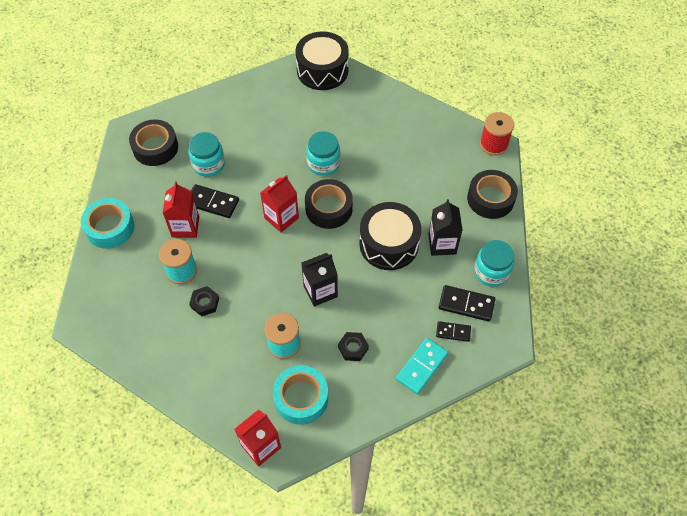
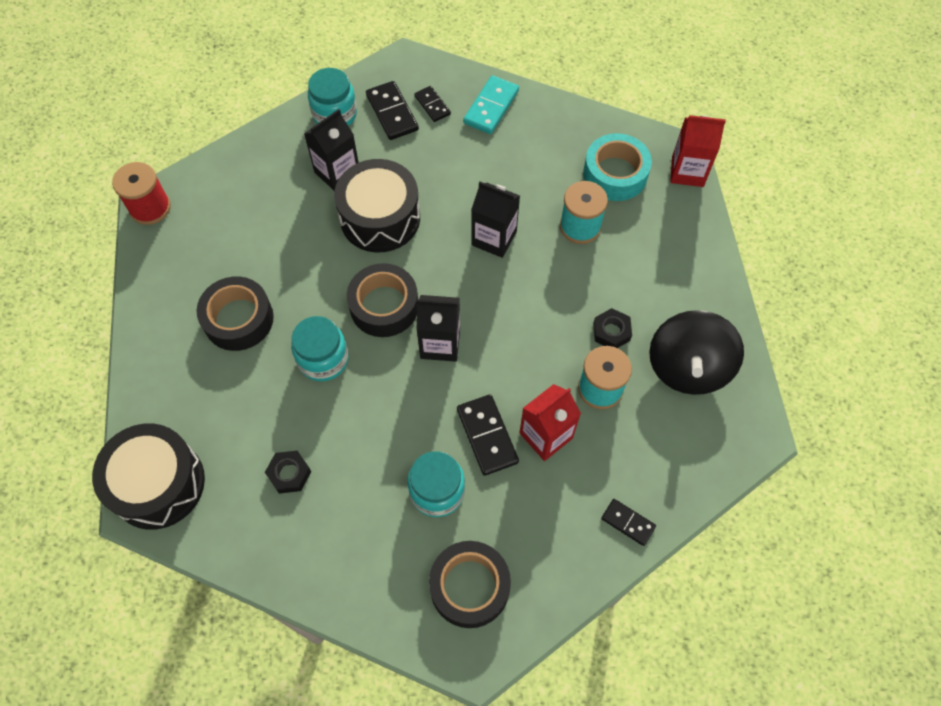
camera: 130 degrees left, 5 degrees up
(110, 227) = (628, 522): turquoise tape -> black domino
(146, 323) = (688, 367): none -> black spinning top
(281, 218) = (440, 343): red carton -> black carton
(353, 348) = (526, 169): black nut -> black nut (289, 474)
(421, 366) = (491, 107): turquoise domino -> turquoise domino turned 60 degrees counterclockwise
(490, 199) = (237, 166): black tape -> black tape (238, 319)

